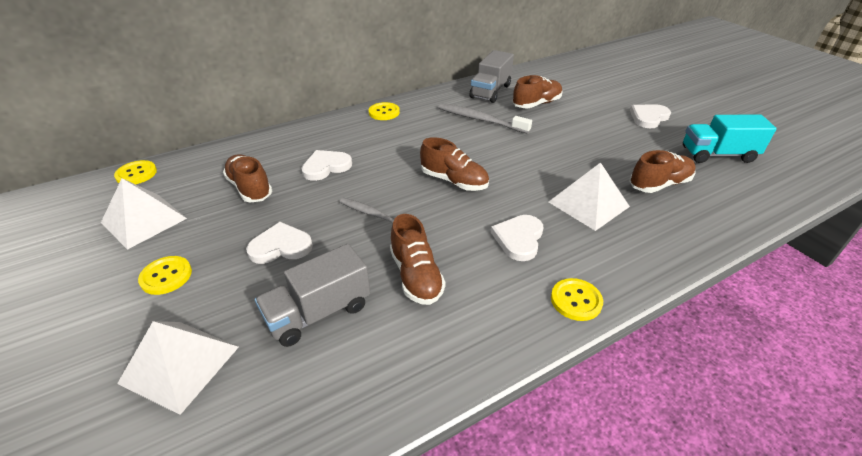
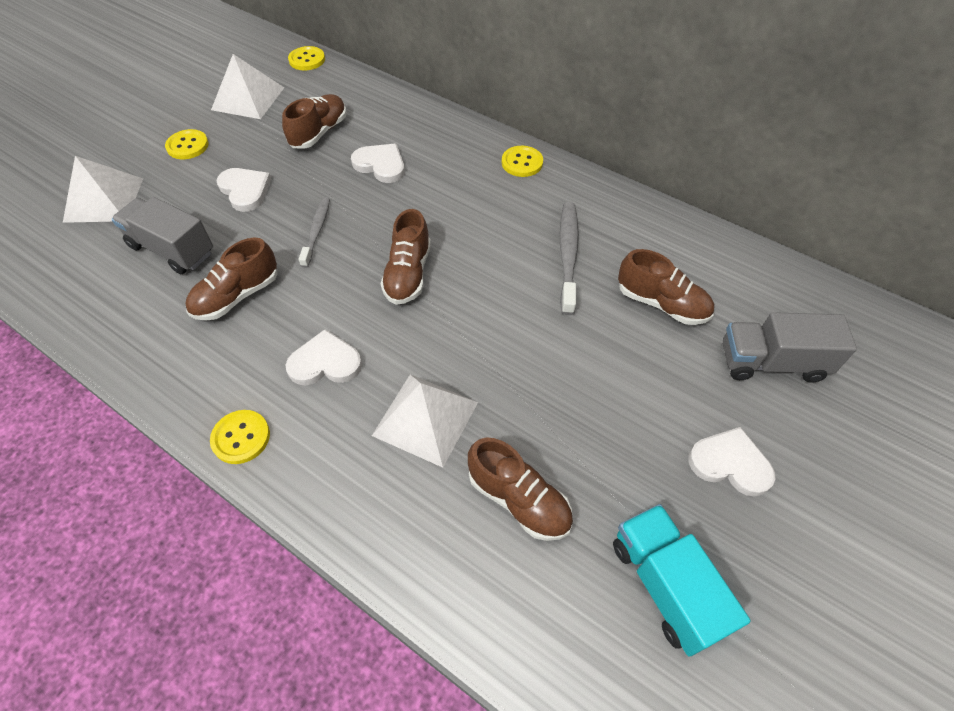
camera: 65 degrees right, 15 degrees up
(490, 91) = (660, 242): grey truck -> grey truck (771, 362)

